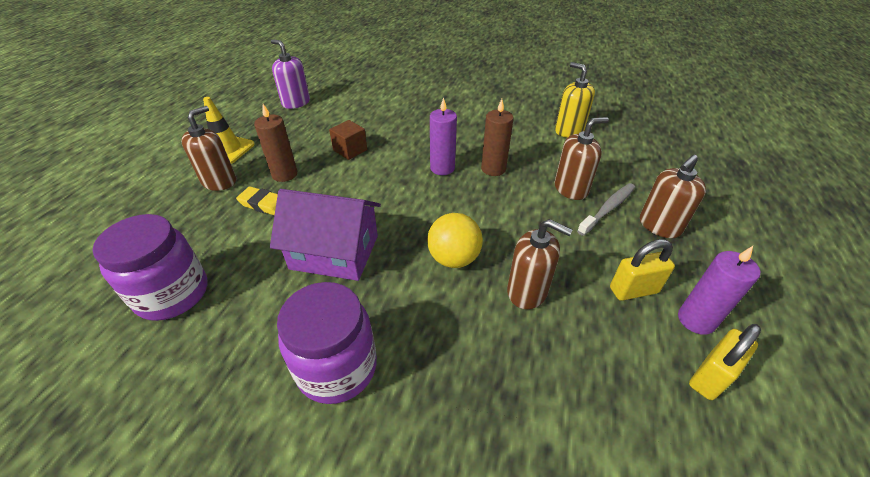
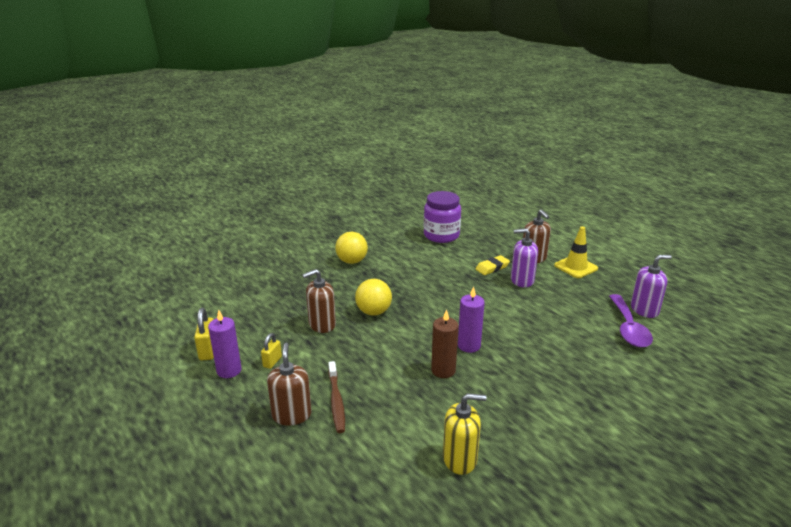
camera: 125 degrees right, 15 degrees down
(284, 174) = (522, 280): brown candle -> purple soap dispenser
(334, 104) = (628, 328): none -> purple spoon
(334, 252) = (423, 278): purple house -> none
(337, 367) = (352, 261): purple jar -> yellow ball
(350, 150) = (533, 313): brown cube -> none
(571, 189) = (377, 397): brown soap dispenser -> none
(608, 209) = (336, 401): grey toothbrush -> brown toothbrush
(633, 290) = (272, 362): yellow padlock -> yellow padlock, size x0.67

